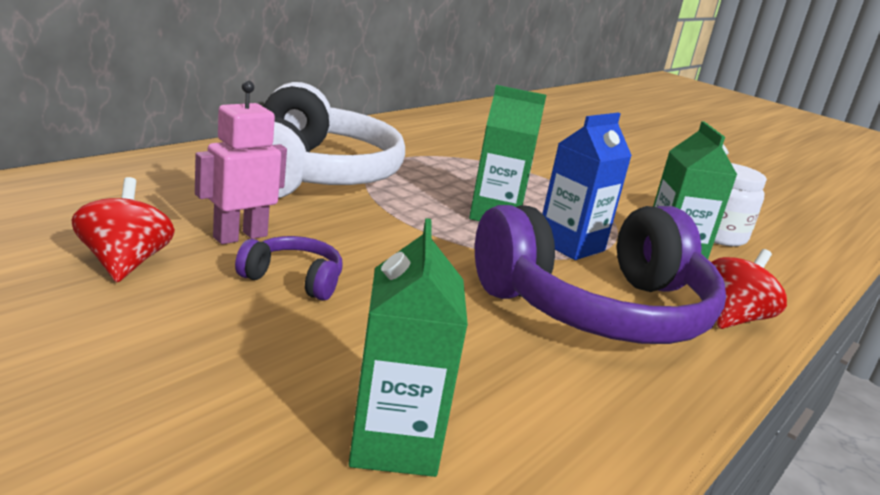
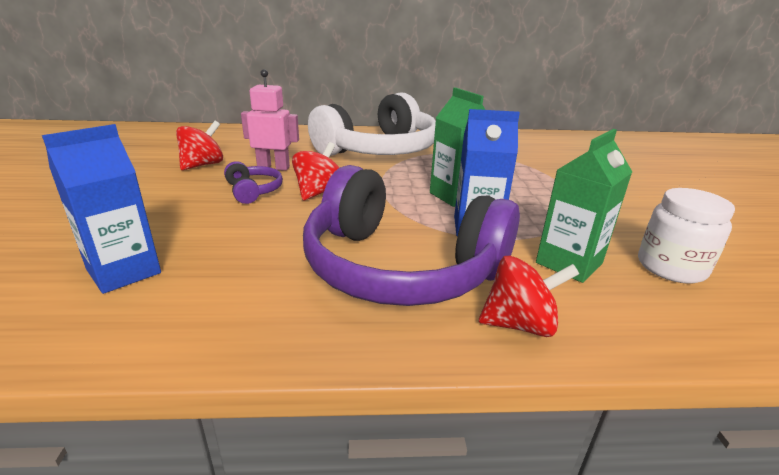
camera: 50 degrees right, 5 degrees up
(370, 255) = (318, 192): none -> red spinning top
(394, 443) = (124, 271): green carton -> blue carton

